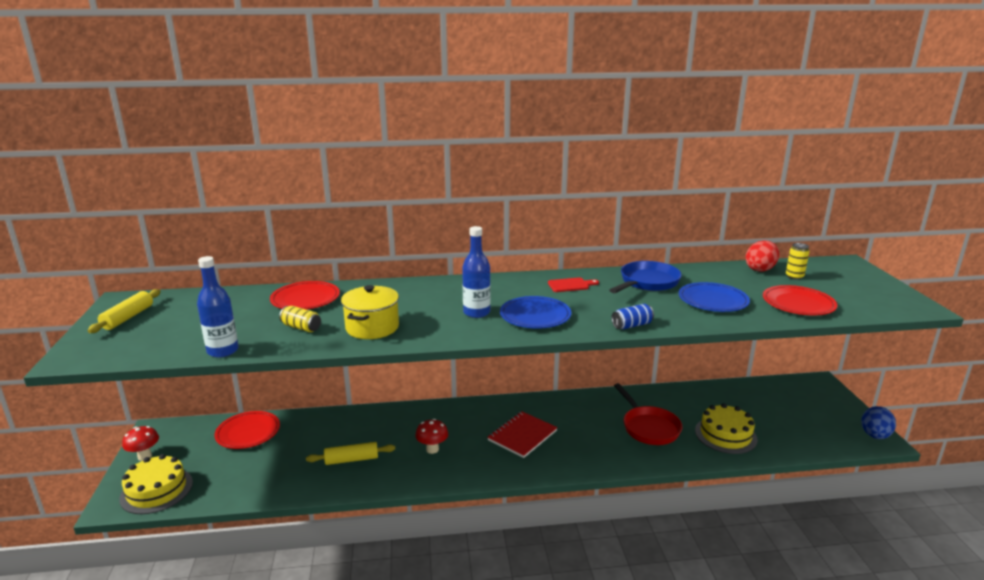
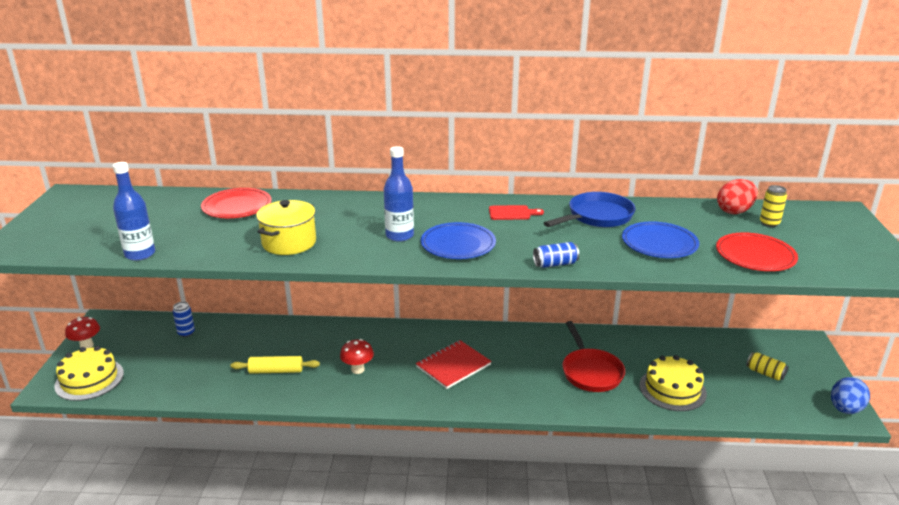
camera: 10 degrees right, 5 degrees up
(128, 317) = (67, 212): yellow rolling pin -> none
(248, 432) = (186, 333): red plate -> blue can
(301, 327) = (221, 236): yellow can -> yellow can (765, 373)

